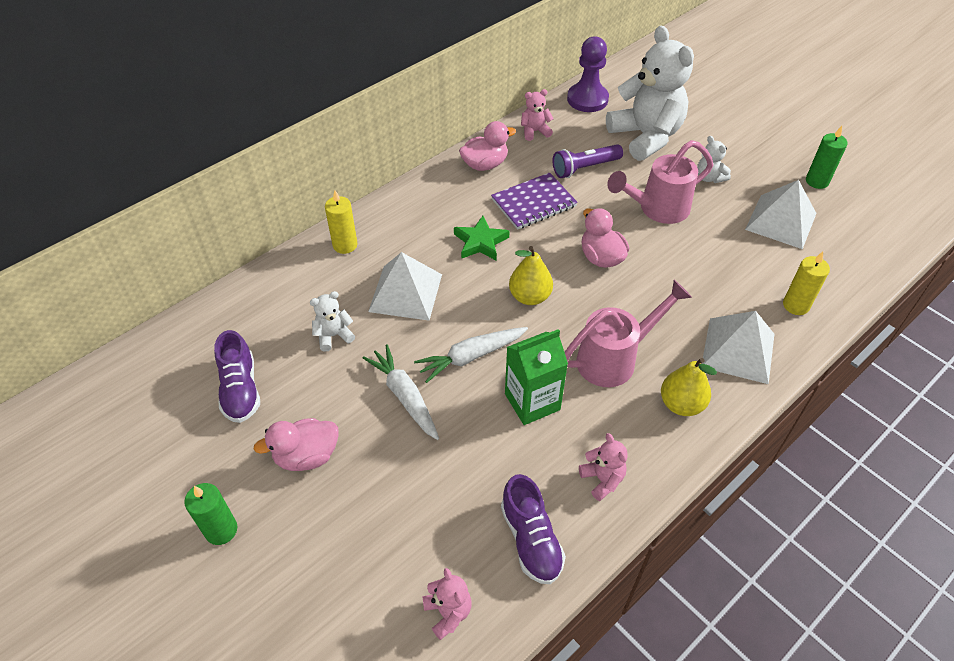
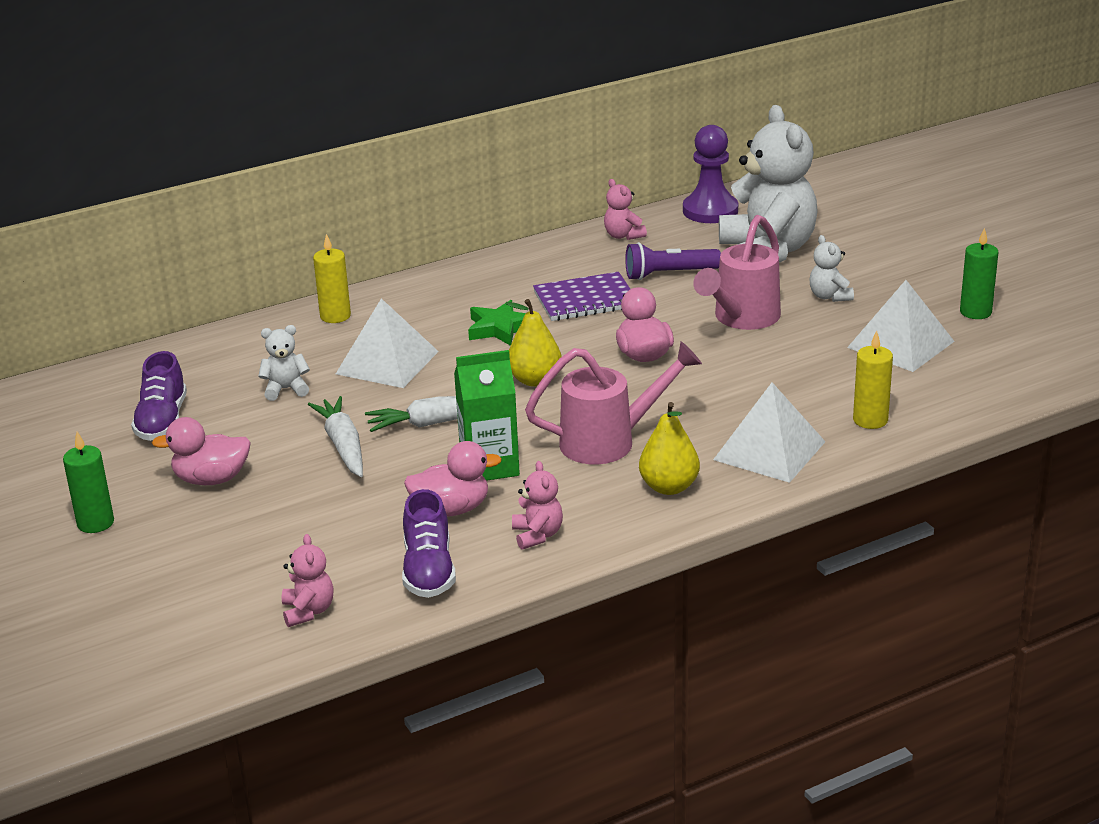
camera: 15 degrees right, 20 degrees down
(485, 164) = (542, 260): pink duck -> pink duck (451, 509)
(535, 131) = (623, 235): pink teddy bear -> pink teddy bear turned 120 degrees counterclockwise
(657, 209) = (741, 319): pink watering can -> pink watering can turned 45 degrees counterclockwise

